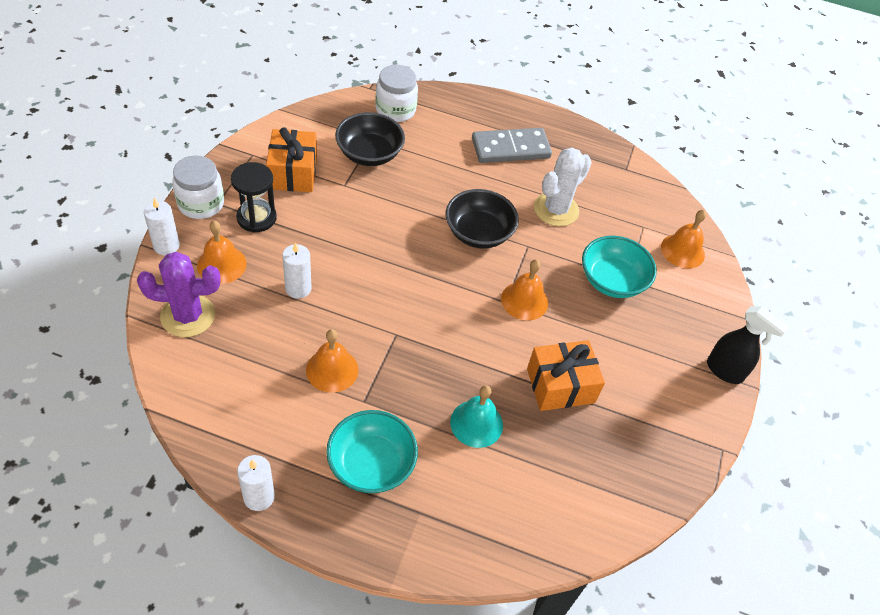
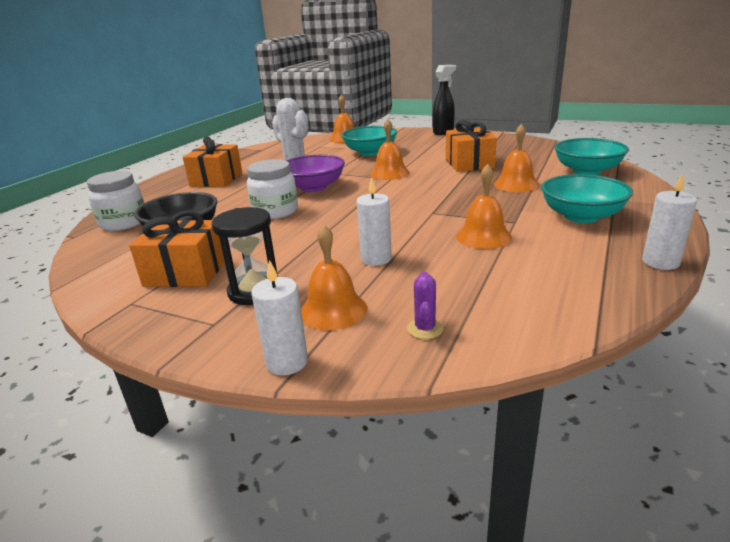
camera: 75 degrees left, 25 degrees down
(188, 316) = (425, 329): purple cactus -> purple cactus, size x0.46
(201, 204) = (208, 337): white jar -> white jar (275, 211)
(476, 423) = (516, 184): turquoise bell -> orange bell
(478, 233) = (313, 187): black bowl -> purple bowl
(510, 148) = (216, 179): grey domino -> orange gift
(523, 514) = (587, 171): none -> turquoise bowl

